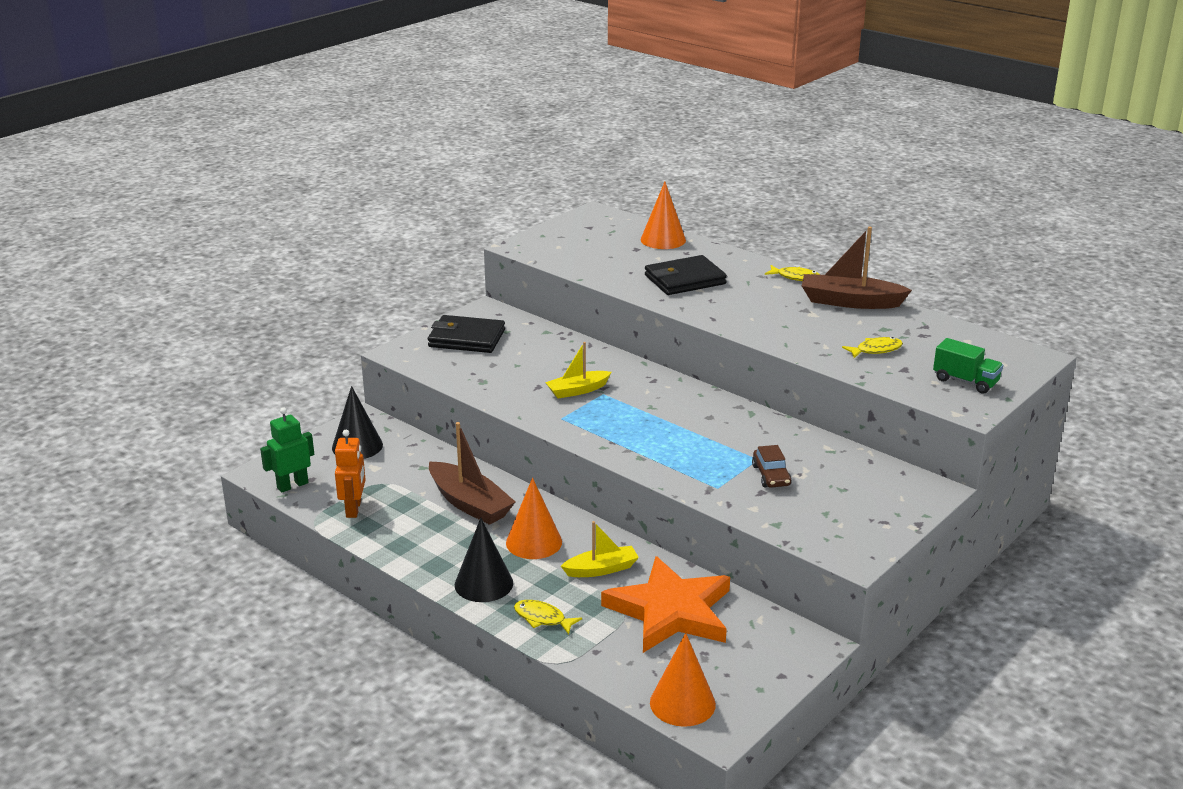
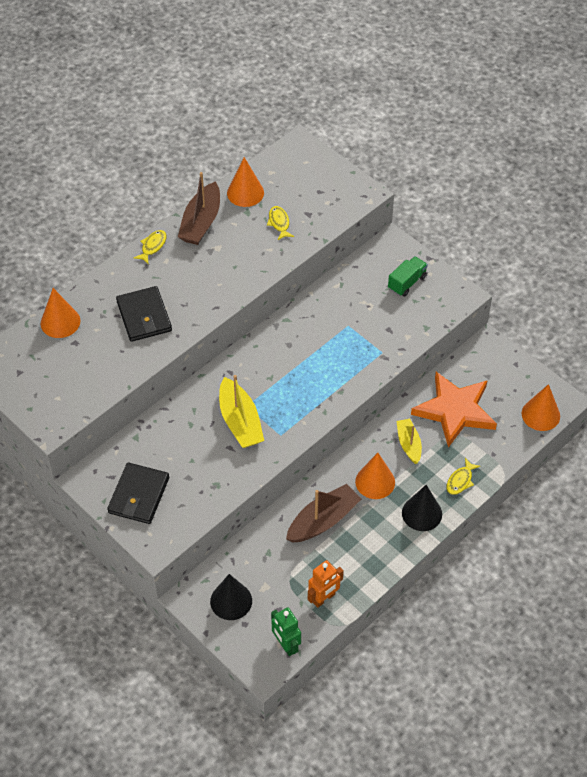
camera: 85 degrees left, 25 degrees up
(354, 509) = (324, 598): orange robot -> orange robot turned 135 degrees clockwise
(577, 390) = (240, 421): yellow boat -> yellow boat, size x1.59
(771, 475) = (370, 321): brown car -> none
(918, 325) = (245, 193): none -> orange cone
(965, 381) = (328, 187): green truck -> green truck (407, 282)

